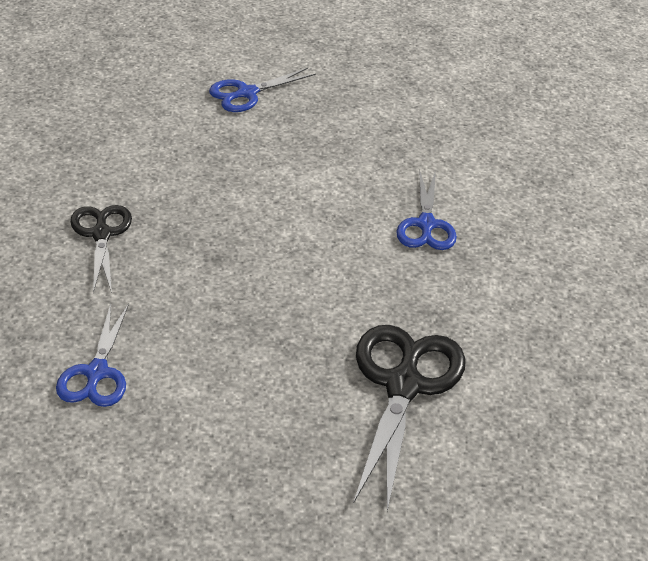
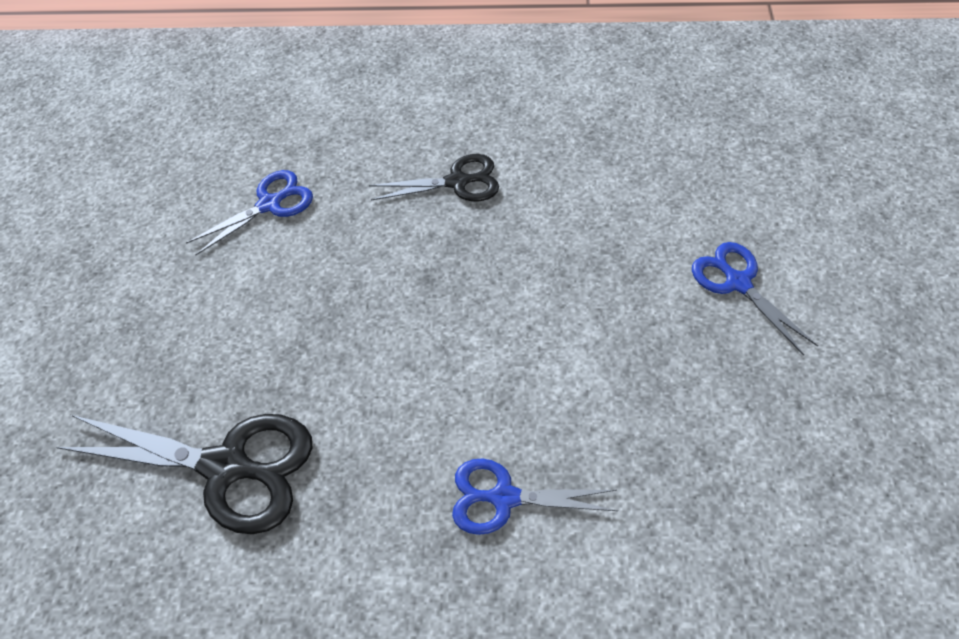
camera: 95 degrees right, 15 degrees up
(96, 373) = (269, 204): blue scissors -> blue scissors turned 135 degrees clockwise

